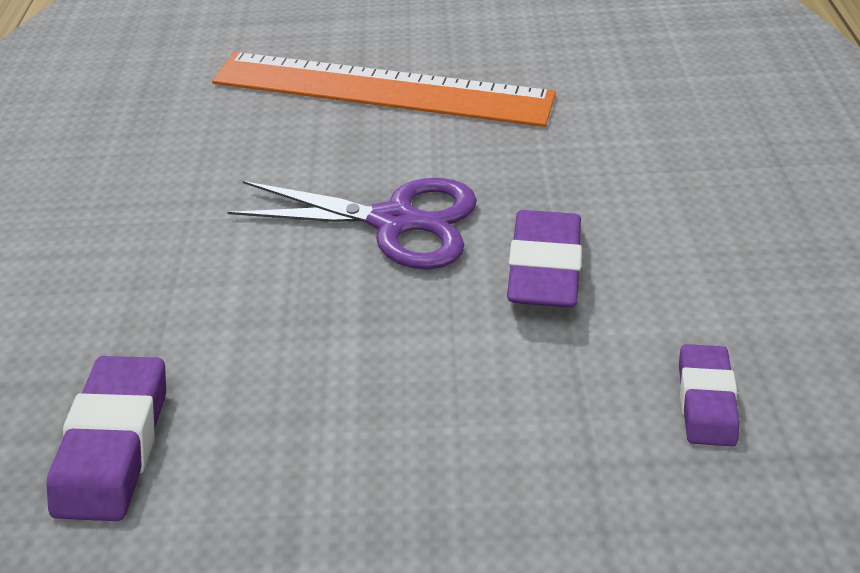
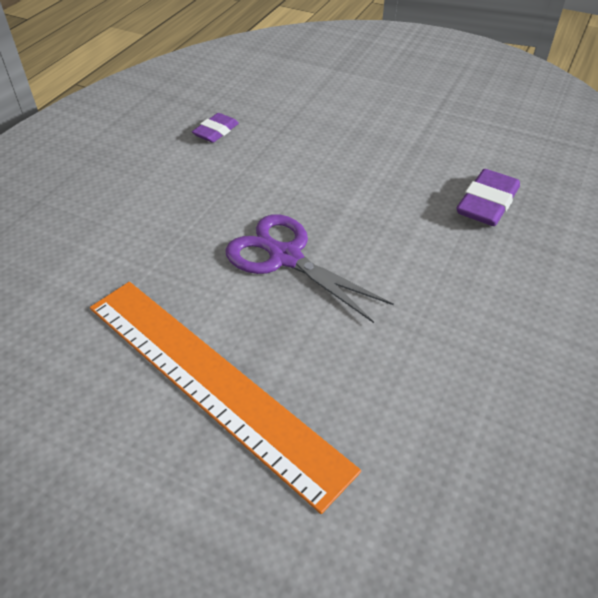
camera: 155 degrees left, 0 degrees up
(544, 267) = (226, 200): purple eraser -> none

